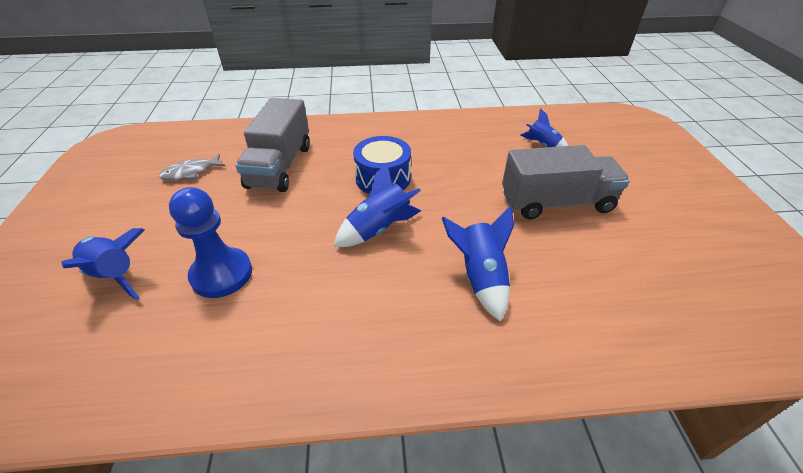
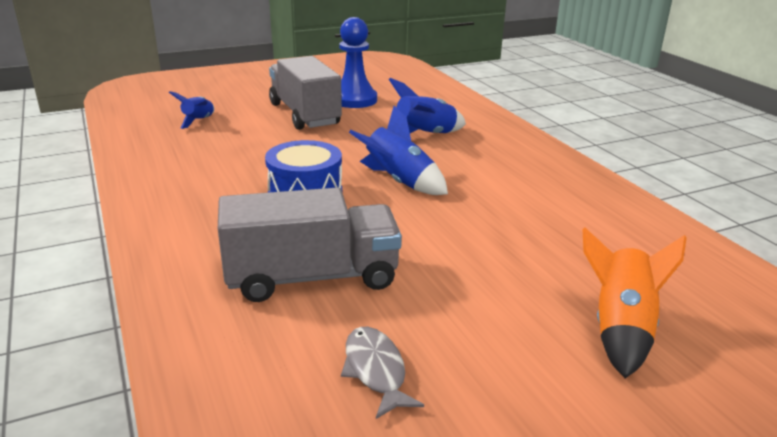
camera: 110 degrees left, 15 degrees down
(115, 275) = (620, 329): blue rocket -> orange rocket
(190, 172) = (375, 370): grey fish -> grey fish turned 150 degrees counterclockwise
(221, 274) = (539, 251): blue pawn -> blue pawn (354, 100)

